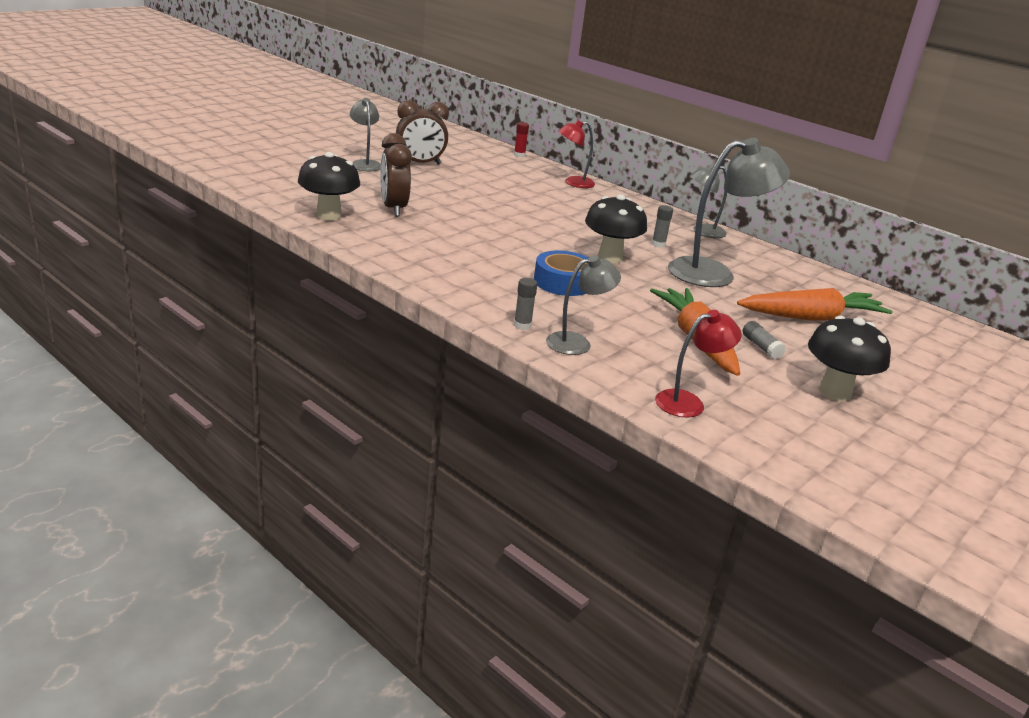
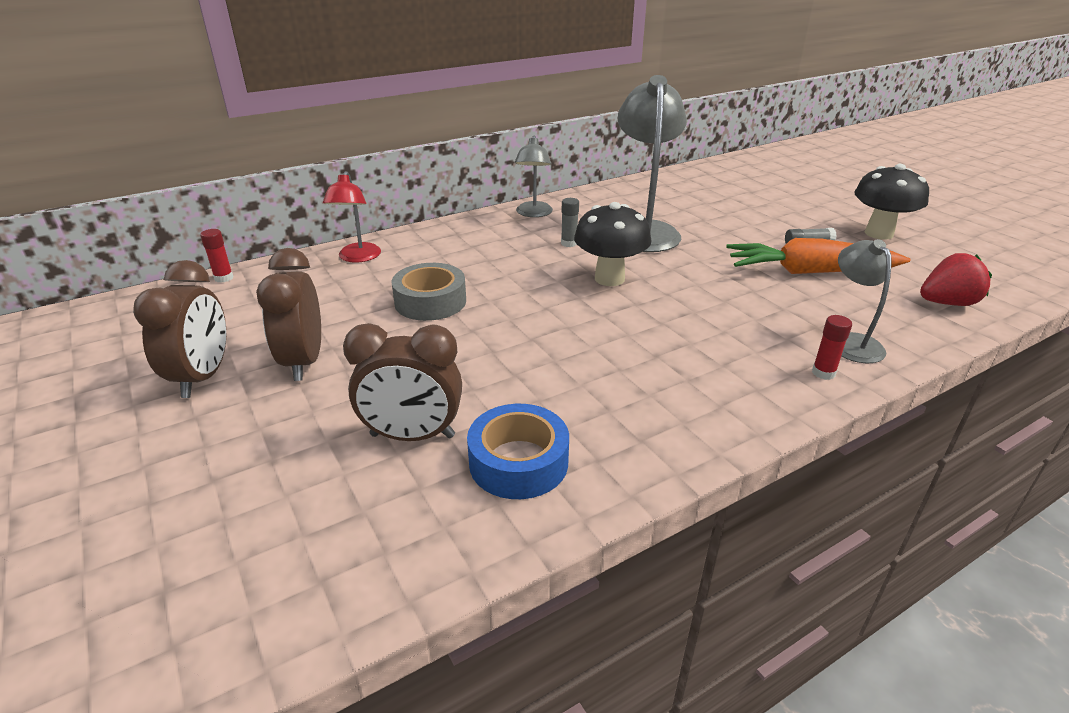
camera: 70 degrees left, 5 degrees up
(329, 215) = (427, 528): black mushroom -> none
(365, 164) = (160, 447): grey lamp -> none
(445, 181) = (303, 362): none -> brown clock
(522, 325) = (823, 373): grey glue stick -> red glue stick
(531, 205) = (430, 301): none -> grey tape
(563, 282) = (687, 322): blue tape -> blue tape (518, 462)
(688, 402) = (946, 303): red lamp -> red strawberry
(810, 317) = (735, 210): orange carrot -> none

